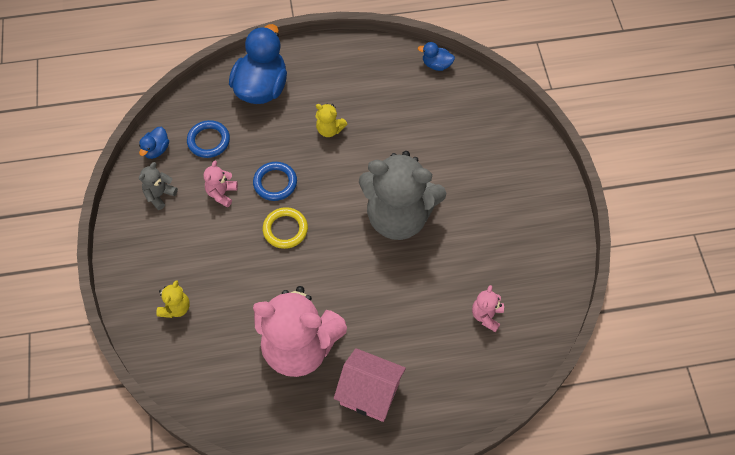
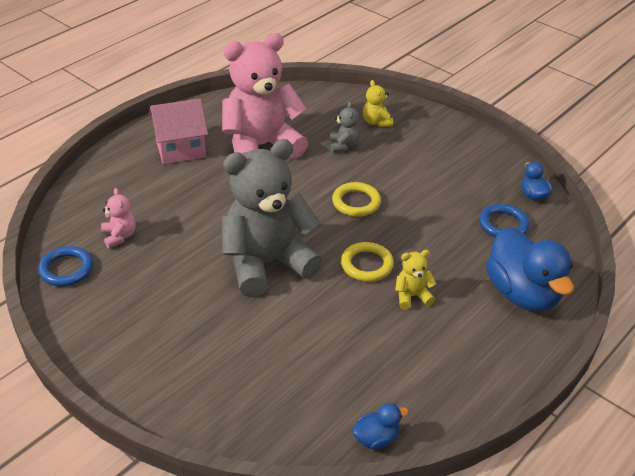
camera: 140 degrees right, 20 degrees down
(159, 195) = (484, 170): grey teddy bear -> grey teddy bear (343, 146)
(222, 193) = (439, 197): pink teddy bear -> none
(275, 183) = (406, 227): blue ring -> blue ring (66, 269)
(333, 171) = (367, 265): none -> yellow ring

